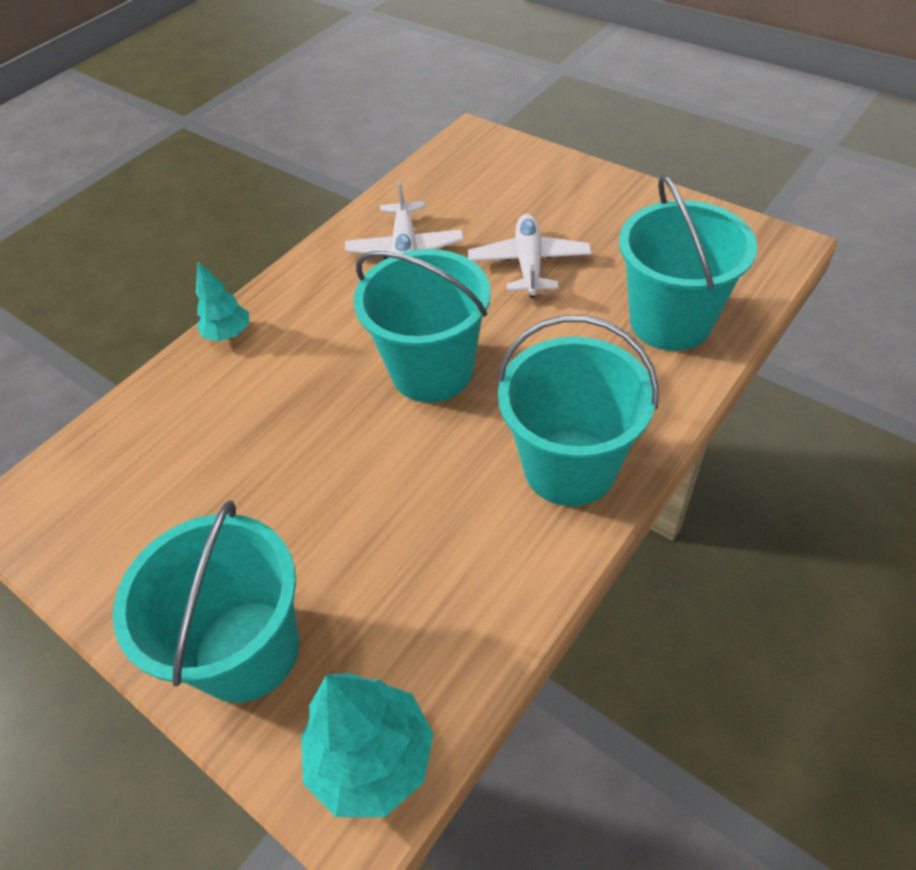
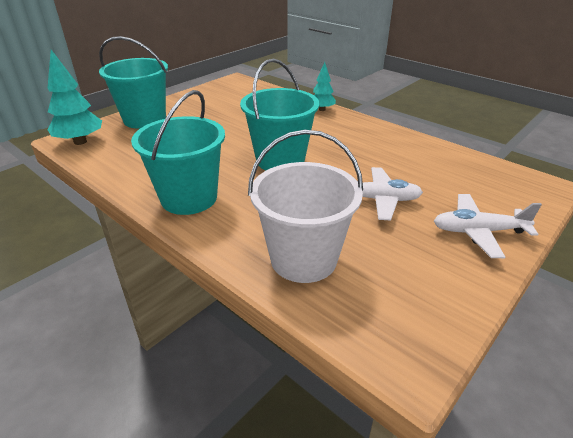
camera: 90 degrees right, 15 degrees down
(405, 249) = (392, 155): white plane -> white plane (478, 231)
(670, 321) = (303, 259): turquoise bucket -> white bucket

